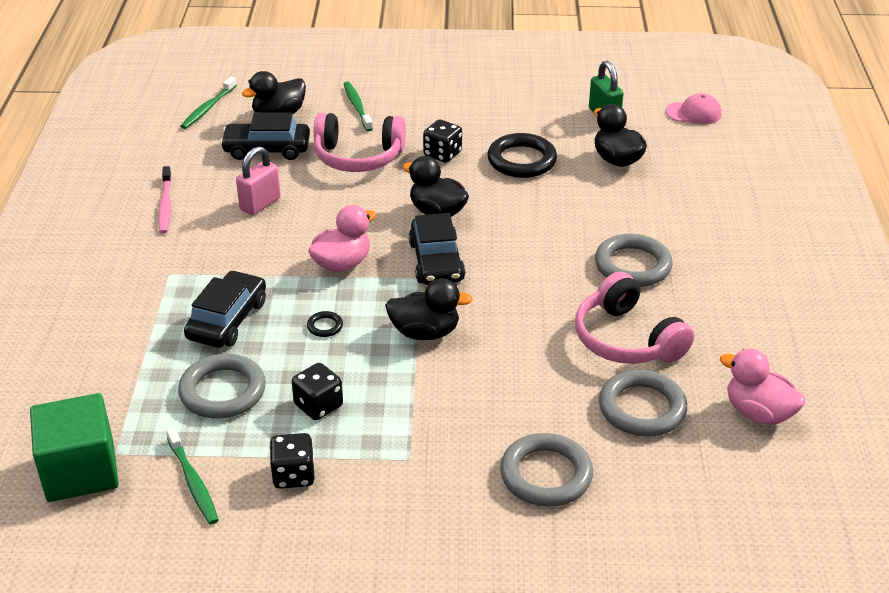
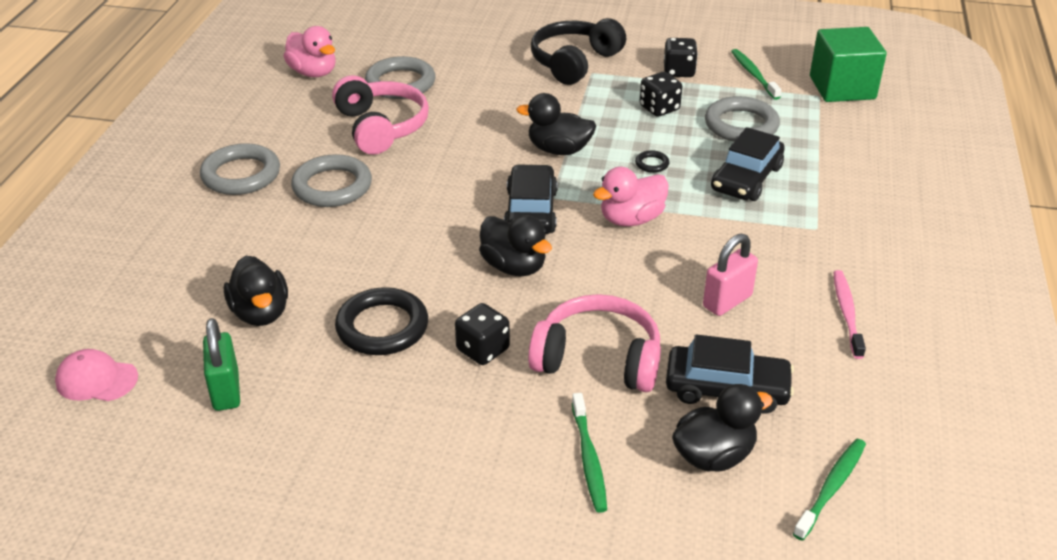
camera: 170 degrees left, 0 degrees up
(434, 475) = (575, 62): none -> black headphones
(546, 475) = (494, 55): grey ring -> grey ring (241, 175)

